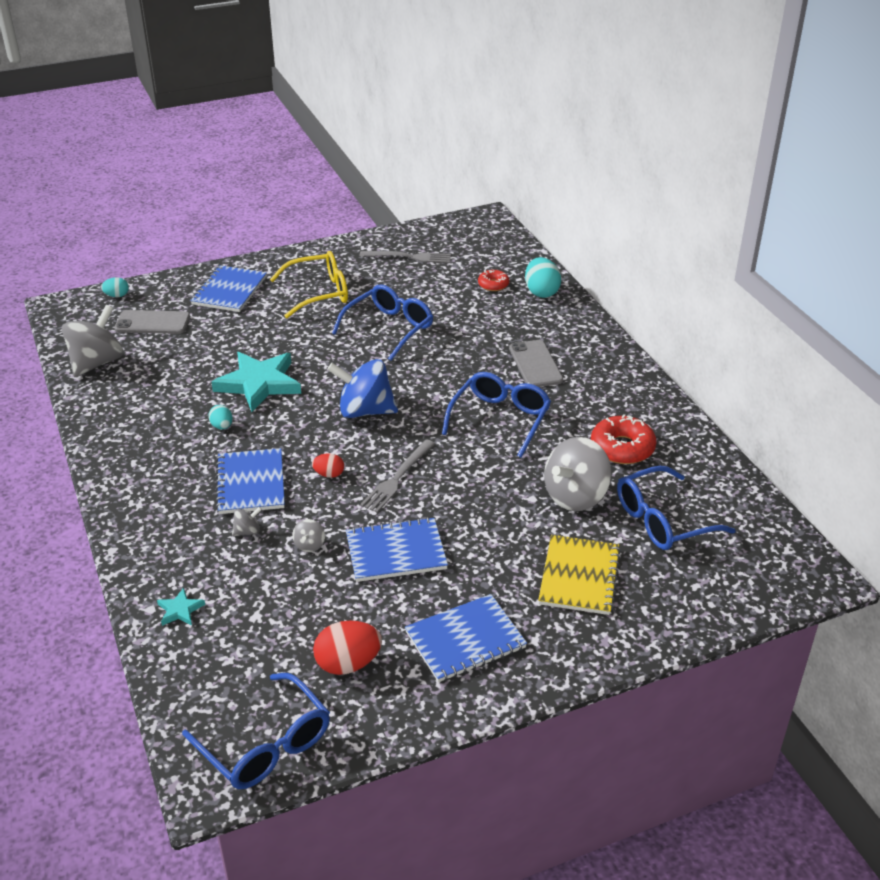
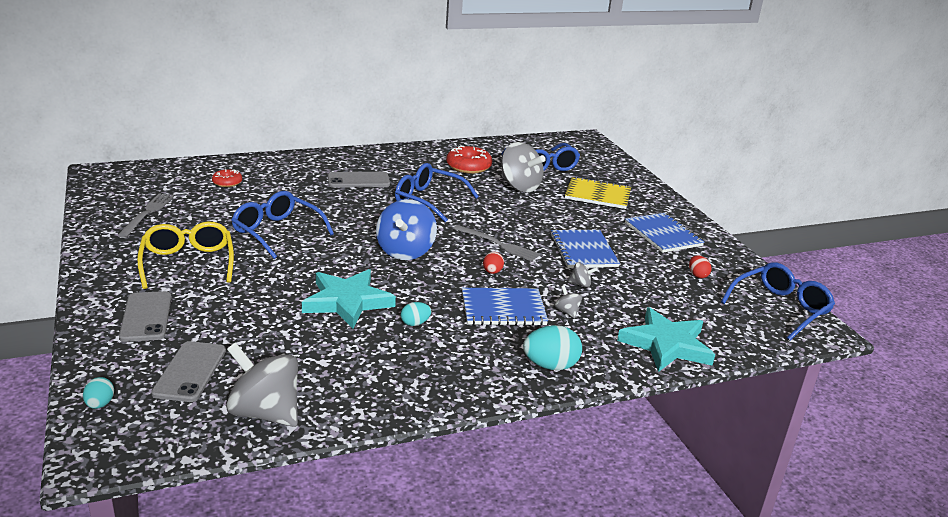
camera: 90 degrees left, 10 degrees down
(180, 610) = (666, 344): turquoise star -> turquoise star, size x2.31
(229, 291) = (146, 317): blue notebook -> grey phone
(348, 664) = (697, 275): red egg -> red egg, size x0.56
(541, 292) = (252, 166): turquoise egg -> turquoise egg (550, 366)

